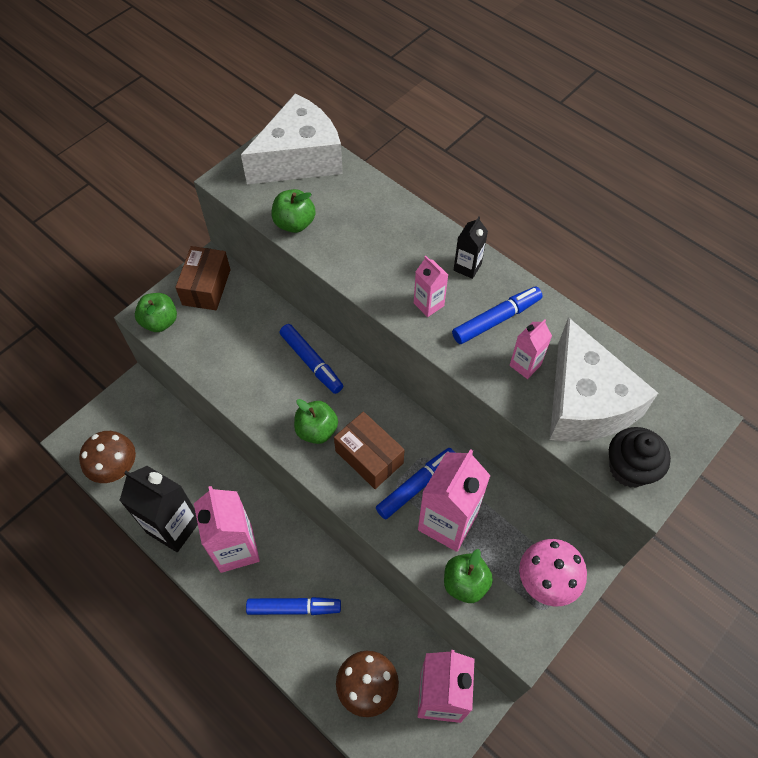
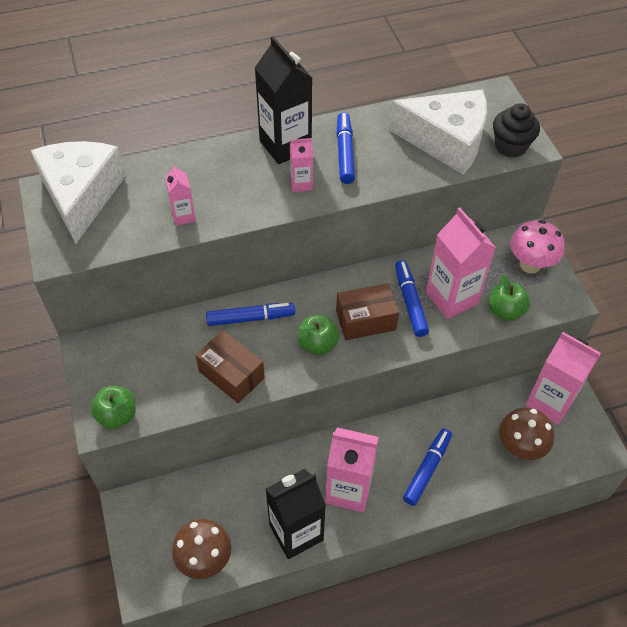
camera: 60 degrees left, 5 degrees down
(206, 287) = (109, 361): brown box -> brown box (231, 375)
(294, 223) = (150, 230): green apple -> none
(467, 267) = (285, 145): black carton -> black carton, size x2.00
(525, 365) = (395, 157): pink carton -> pink carton (183, 216)

